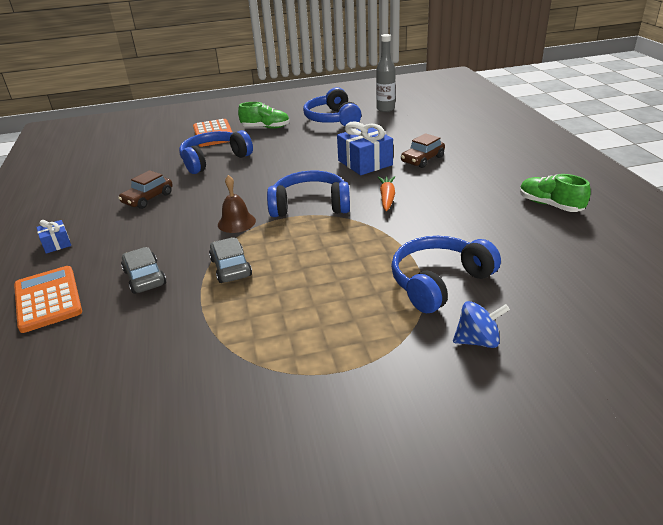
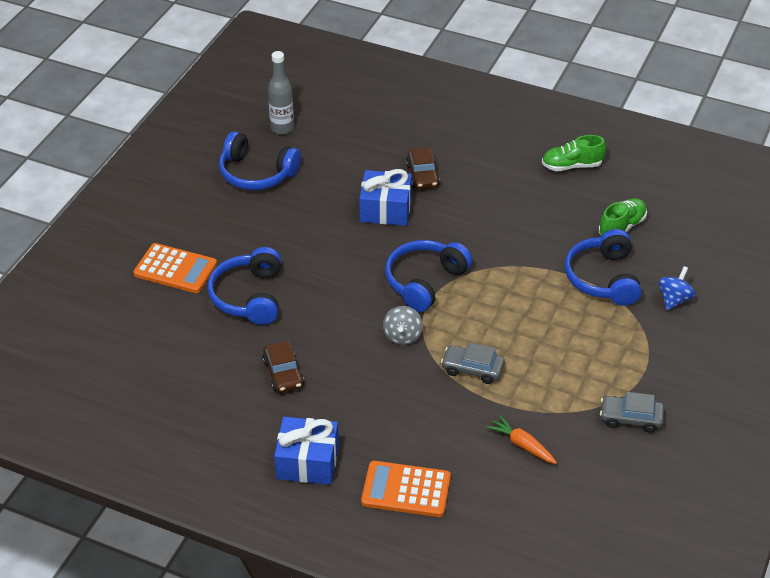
camera: 55 degrees left, 10 degrees up
(56, 243) = (307, 462): blue gift -> blue gift, size x1.92
(145, 277) = (434, 423): grey car -> grey car (630, 418)
(236, 222) = (402, 336): brown bell -> grey spinning top
(265, 127) = (212, 227): green shoe -> green shoe (622, 227)
(387, 198) = (464, 234): orange carrot -> orange carrot (522, 445)

